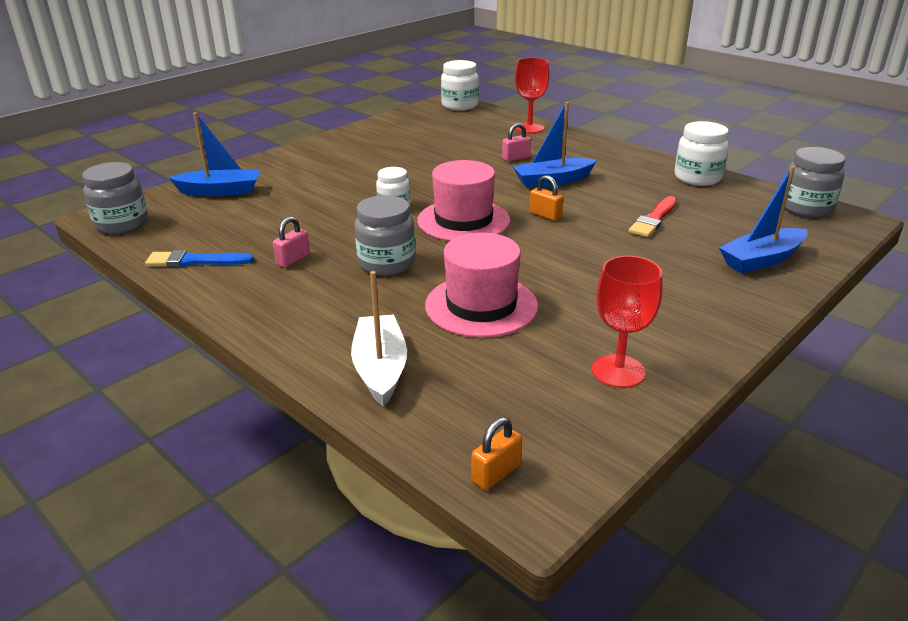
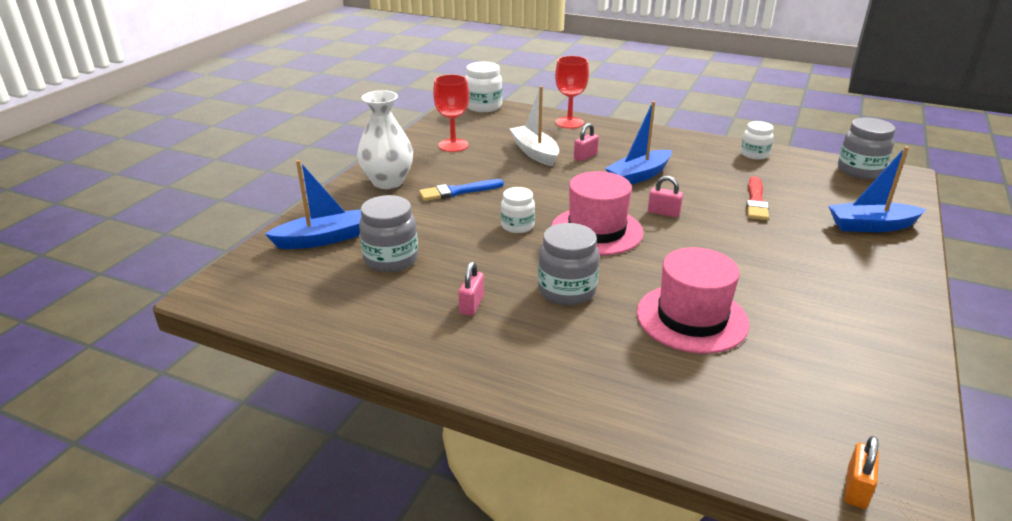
camera: 20 degrees left, 0 degrees up
(122, 224) = (244, 298): grey jar -> grey jar (391, 259)
(195, 261) = (369, 327): blue brush -> blue brush (458, 191)
(315, 156) = (388, 182): none -> white vase
(380, 369) = (663, 407): white boat -> white boat (535, 153)
(545, 215) = (663, 212): orange padlock -> pink padlock
(618, 371) = (860, 358): red goblet -> red goblet (453, 145)
(697, 178) = (754, 154): white jar -> white jar, size x0.66
(761, 260) = (871, 226): blue boat -> blue boat turned 45 degrees clockwise

